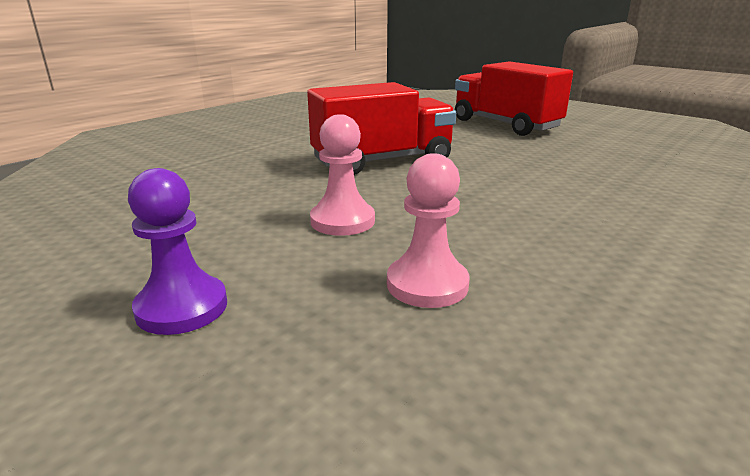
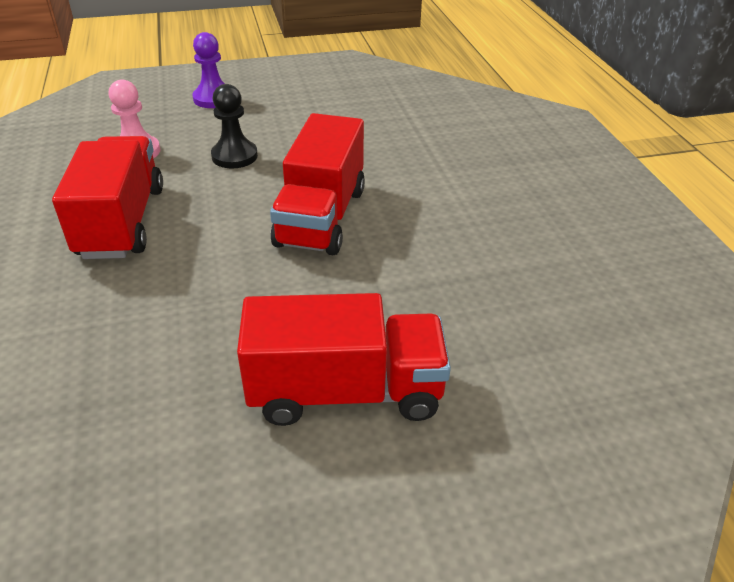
camera: 125 degrees right, 15 degrees up
(342, 221) = (234, 156): pink pawn -> black pawn
(540, 221) = (122, 222): none -> red truck

